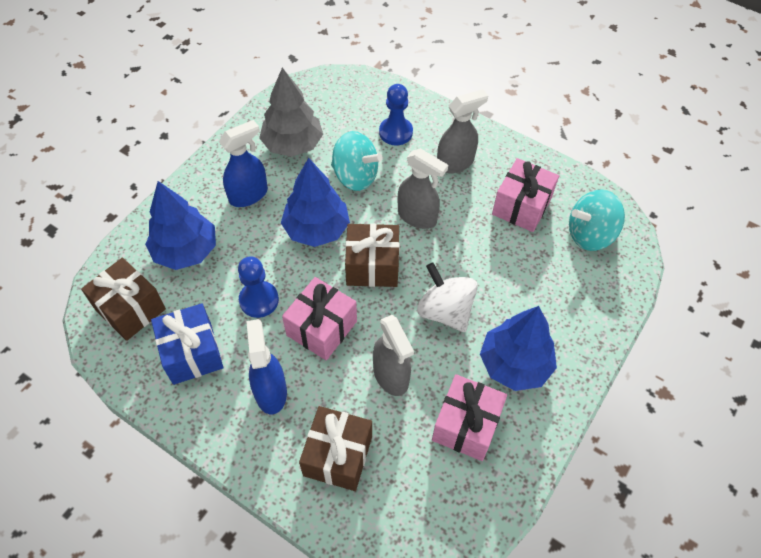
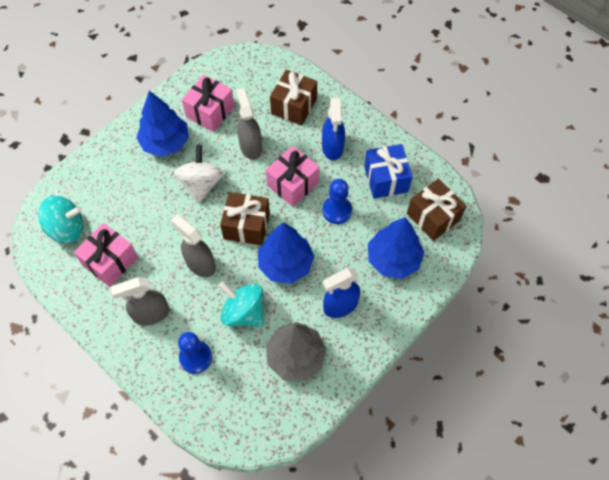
camera: 170 degrees left, 5 degrees up
(445, 311) = (201, 184): white spinning top -> white spinning top turned 150 degrees counterclockwise

